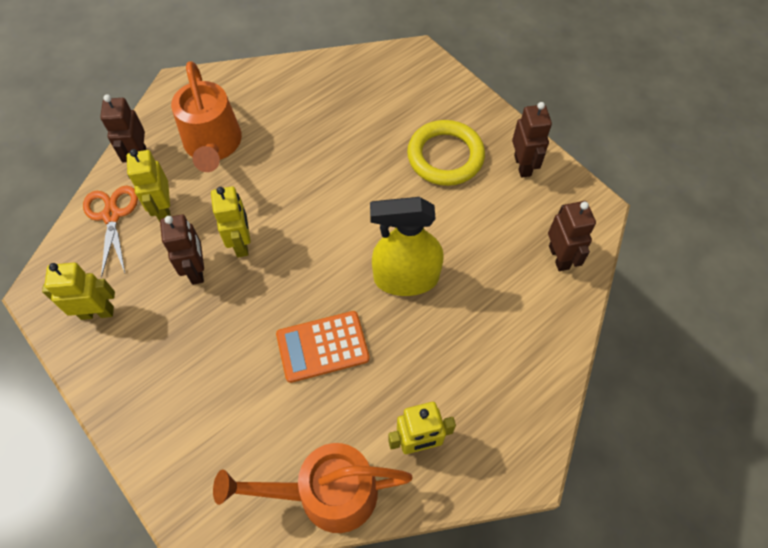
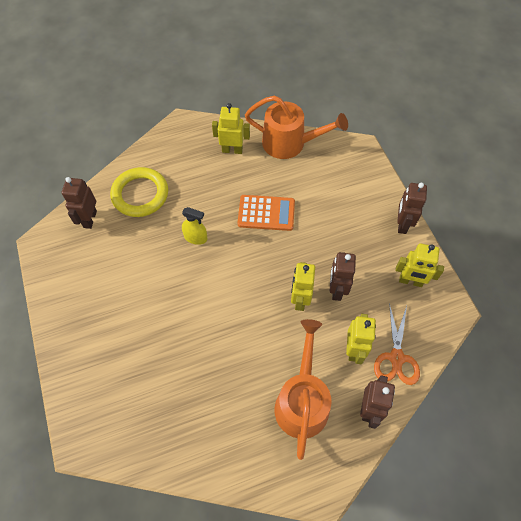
camera: 160 degrees left, 0 degrees up
(406, 278) = (195, 237): yellow spray bottle -> yellow spray bottle, size x0.53
(445, 156) = (118, 321): yellow ring -> yellow ring (140, 194)
(523, 165) = (66, 293): brown robot -> brown robot (402, 224)

